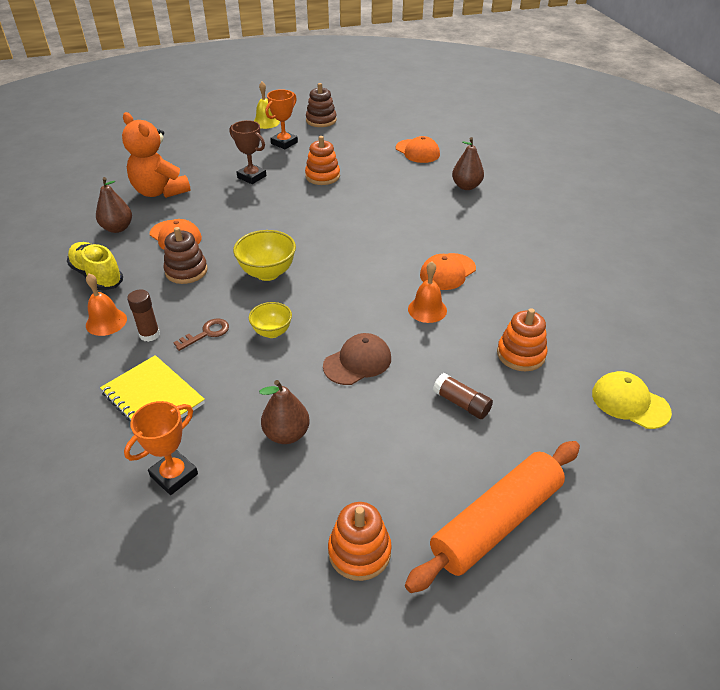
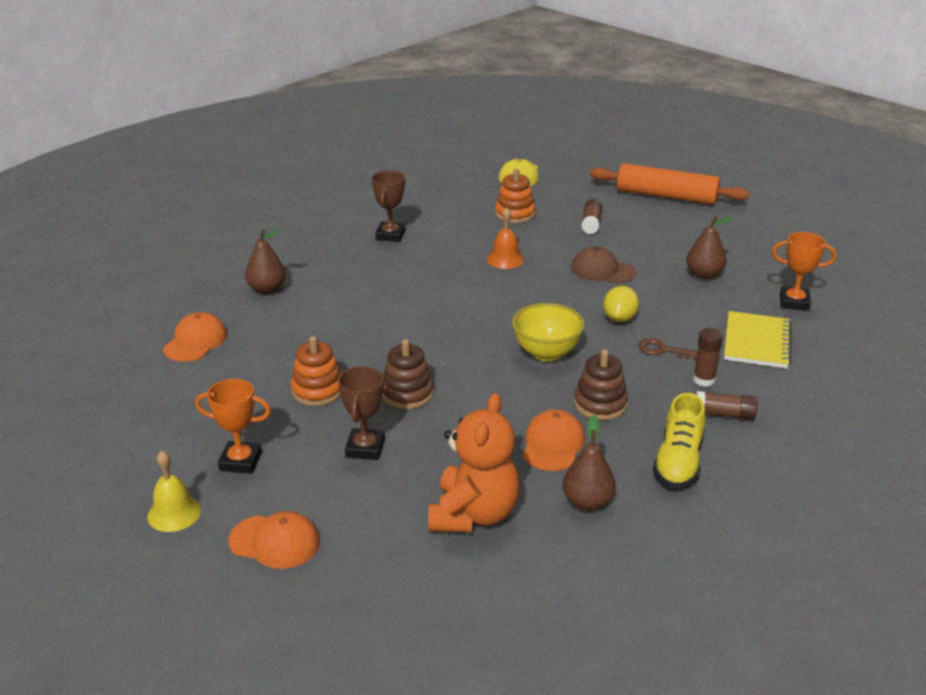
camera: 120 degrees left, 10 degrees down
(106, 322) = (724, 414): orange bell -> brown glue stick
(272, 332) = (619, 318): yellow bowl -> yellow lemon
(321, 120) = (136, 456): brown stacking toy -> brown stacking toy (407, 394)
(359, 551) = (742, 226): orange stacking toy -> none
(447, 272) = (441, 263): orange cap -> orange cap (275, 542)
(520, 262) = (390, 235): none -> brown trophy

